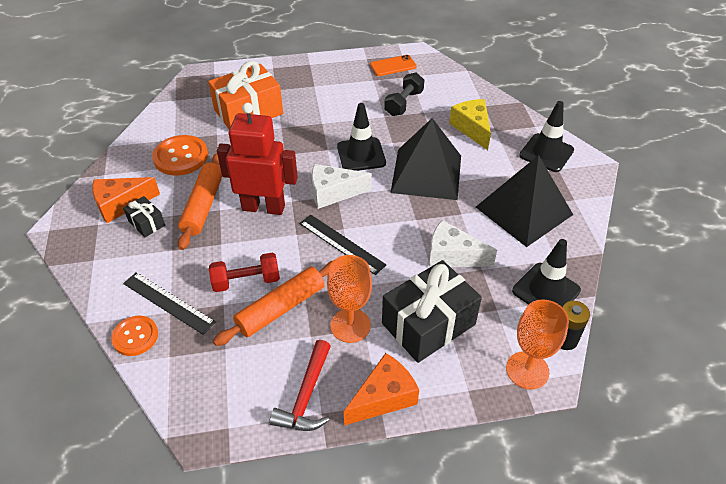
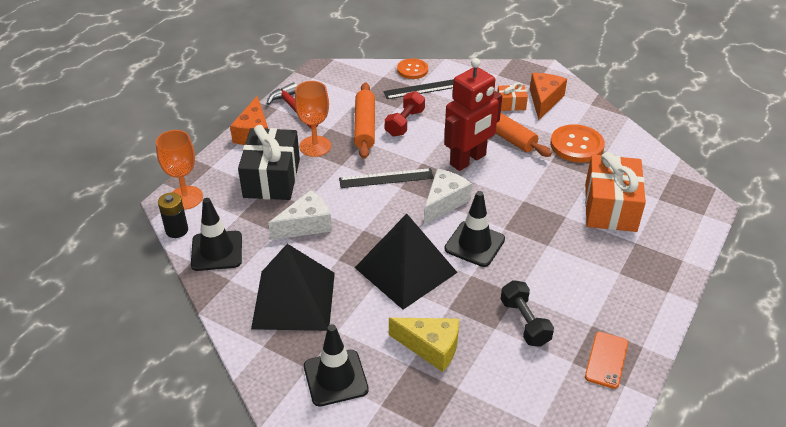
camera: 130 degrees right, 5 degrees down
(146, 223) = (511, 104): black gift -> orange gift

